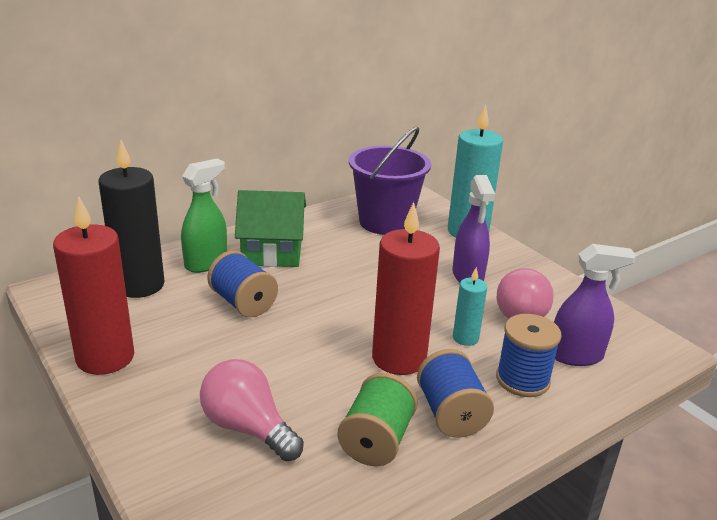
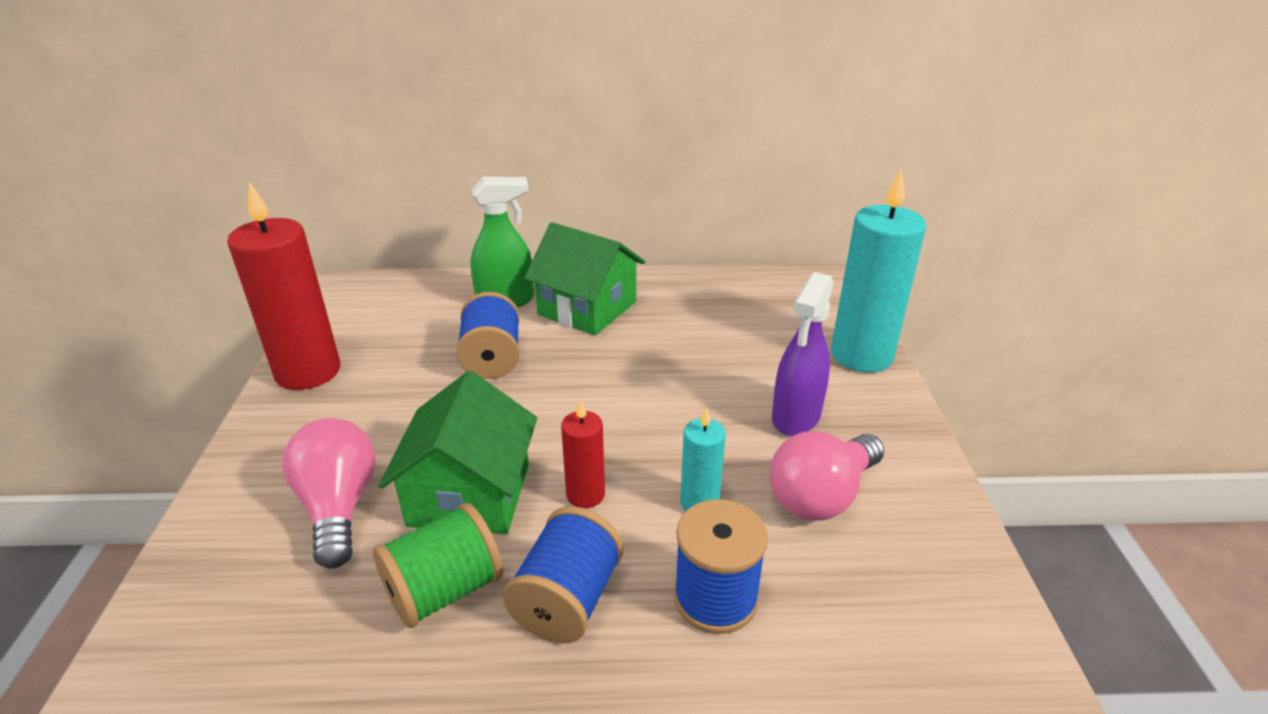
camera: 35 degrees right, 5 degrees up
(139, 285) = (419, 305): black candle -> none
(328, 386) = (469, 494): none -> green house
(385, 222) = (760, 310): purple bucket -> none
(399, 358) = (585, 495): red candle -> red candle, size x0.50
(576, 356) = (836, 599): purple spray bottle -> none

